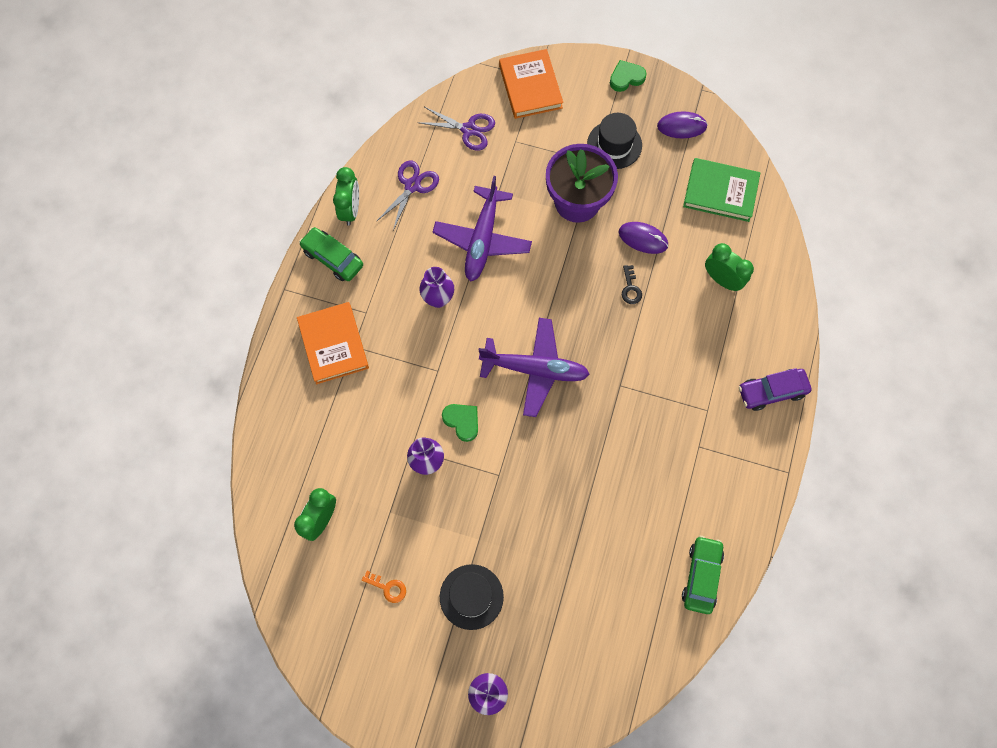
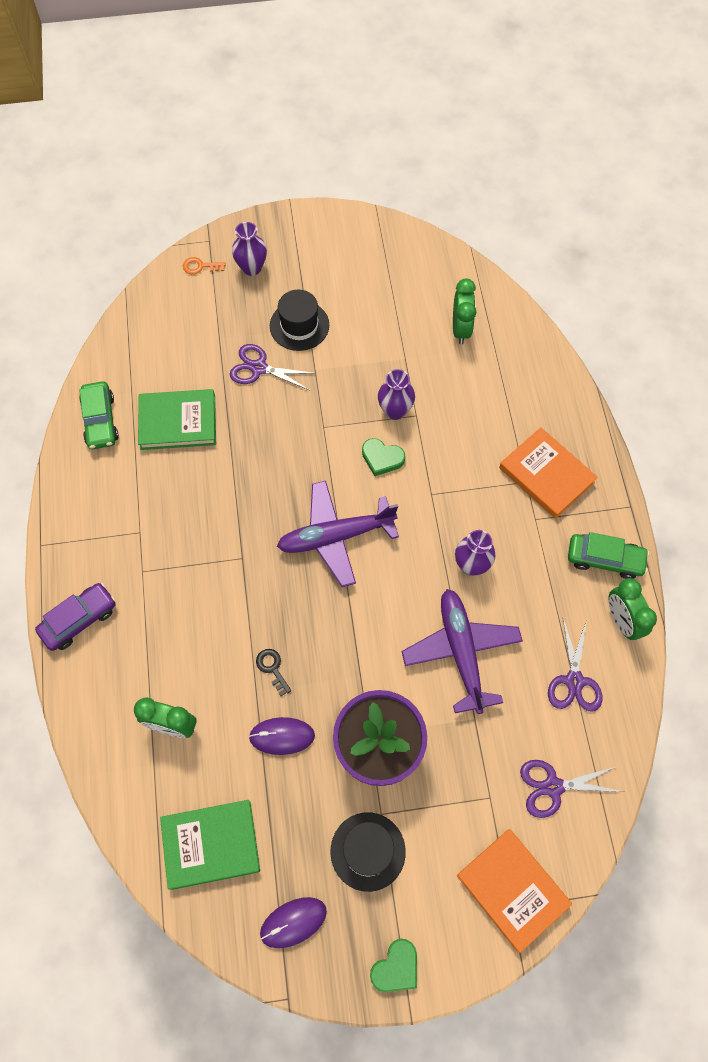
camera: 155 degrees right, 5 degrees down
(388, 587) = (373, 304): orange key -> orange key (200, 266)
(531, 565) = (259, 368): none -> purple scissors
(629, 541) = (178, 422): none -> green book

